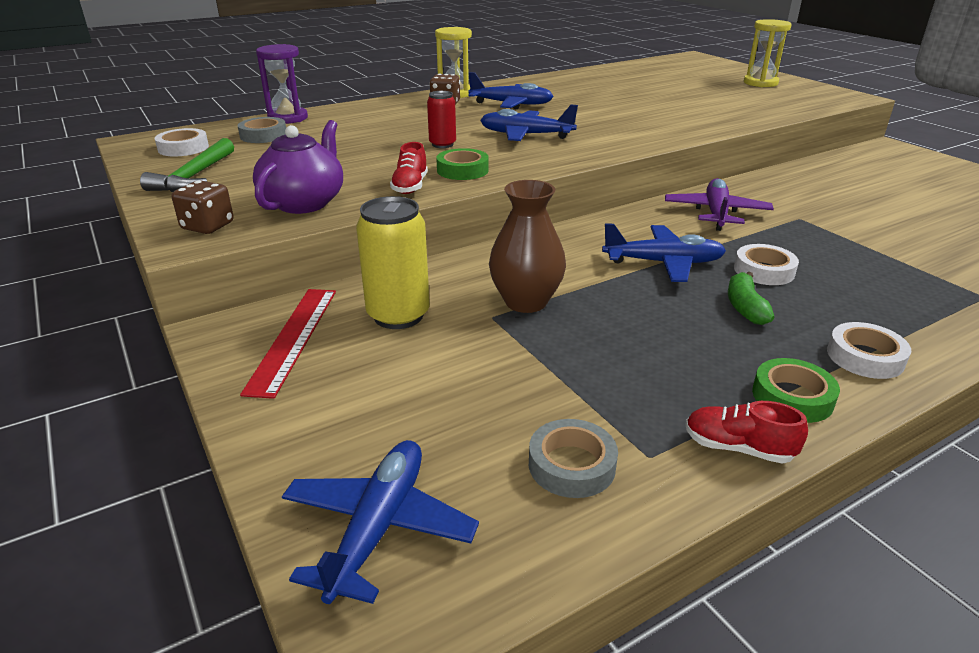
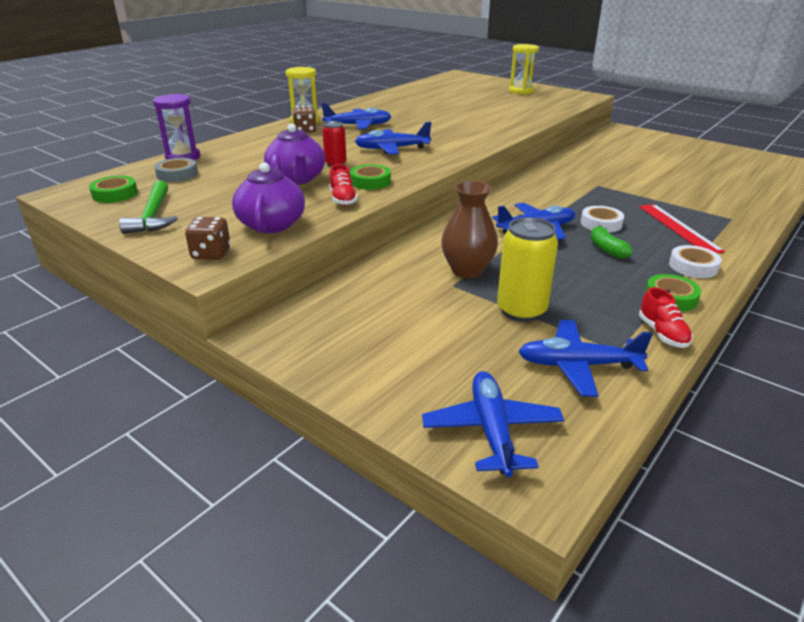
camera: 20 degrees left, 0 degrees up
(183, 148) = (115, 194): white tape -> green tape
(293, 338) = (322, 327): red ruler -> red ruler (678, 228)
(382, 156) = (297, 179): none -> purple teapot
(398, 315) = (386, 296): yellow can -> yellow can (521, 311)
(571, 465) = (578, 365): grey tape -> blue plane
(716, 213) = (544, 189): purple plane -> none
(738, 448) = (662, 333): red shoe -> red shoe turned 105 degrees counterclockwise

